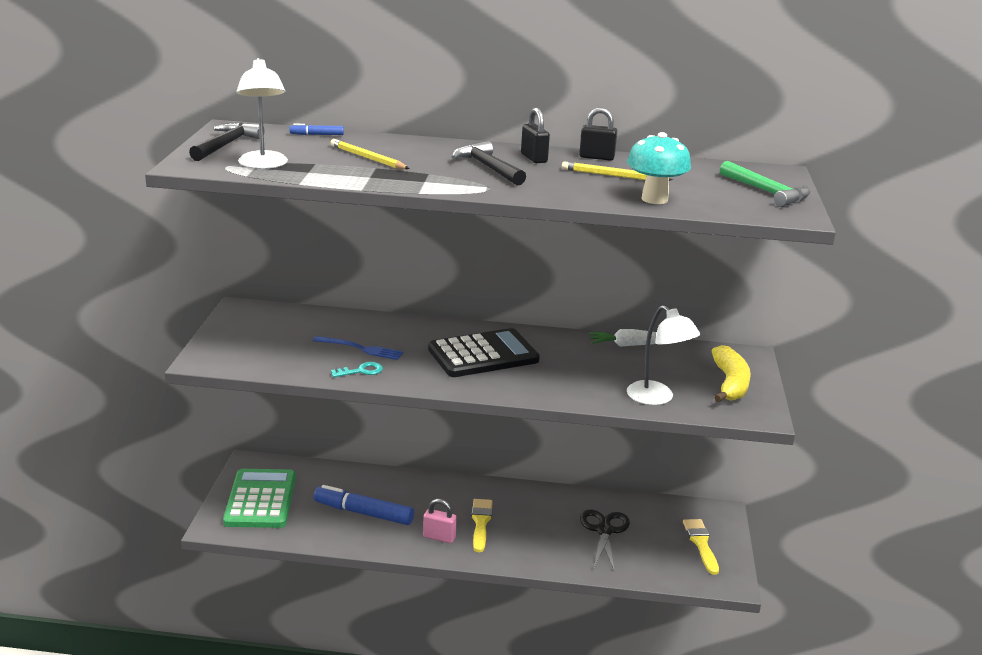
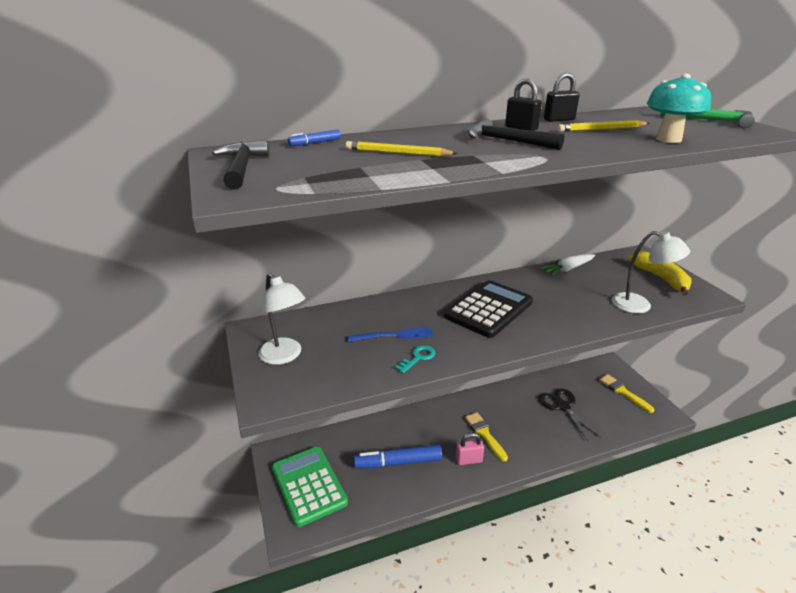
camera: 25 degrees left, 5 degrees up
(263, 165) = (313, 178): white lamp -> white lamp (285, 356)

